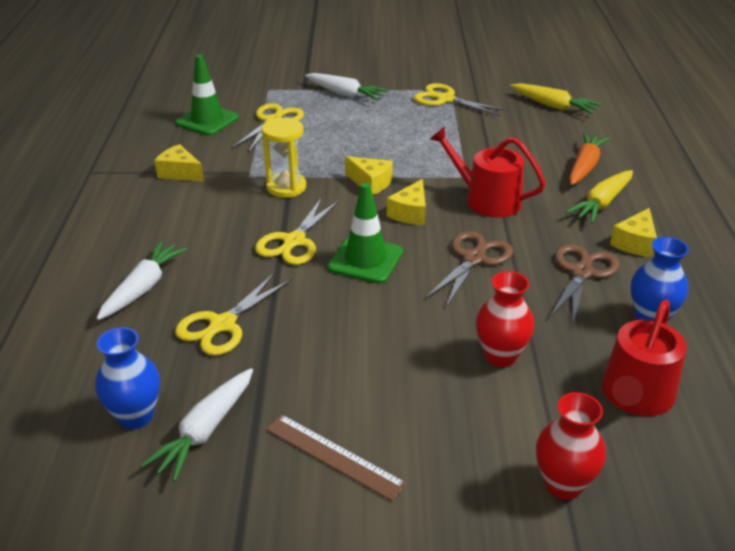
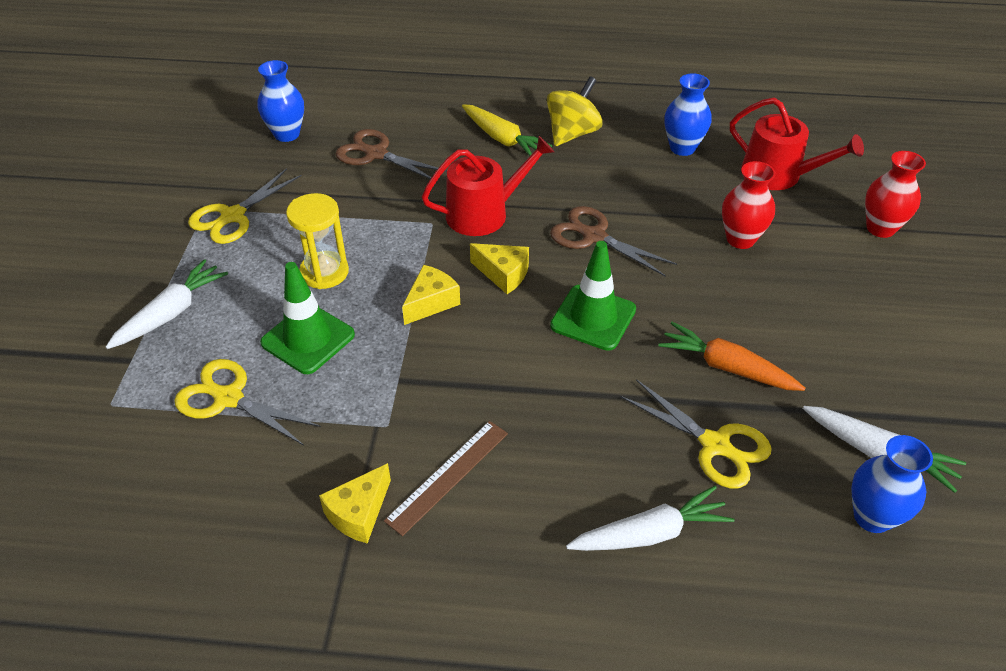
camera: 85 degrees left, 10 degrees up
(143, 288) = (649, 533): white carrot -> white carrot turned 135 degrees clockwise
(207, 120) = (192, 485): green traffic cone -> green traffic cone (308, 339)
(286, 187) = (425, 385): yellow hourglass -> yellow hourglass (324, 272)
(294, 241) = (553, 379): yellow scissors -> none
(333, 456) = (886, 357): brown ruler -> brown ruler (448, 476)
(486, 200) = (484, 213): red watering can -> red watering can turned 150 degrees counterclockwise
(553, 106) = (287, 134): yellow carrot -> blue vase
(582, 273) = (618, 172): brown scissors -> brown scissors (376, 154)
(584, 167) = (431, 137): orange carrot -> orange carrot (727, 367)
(635, 243) = (572, 133): yellow cheese -> yellow spinning top

